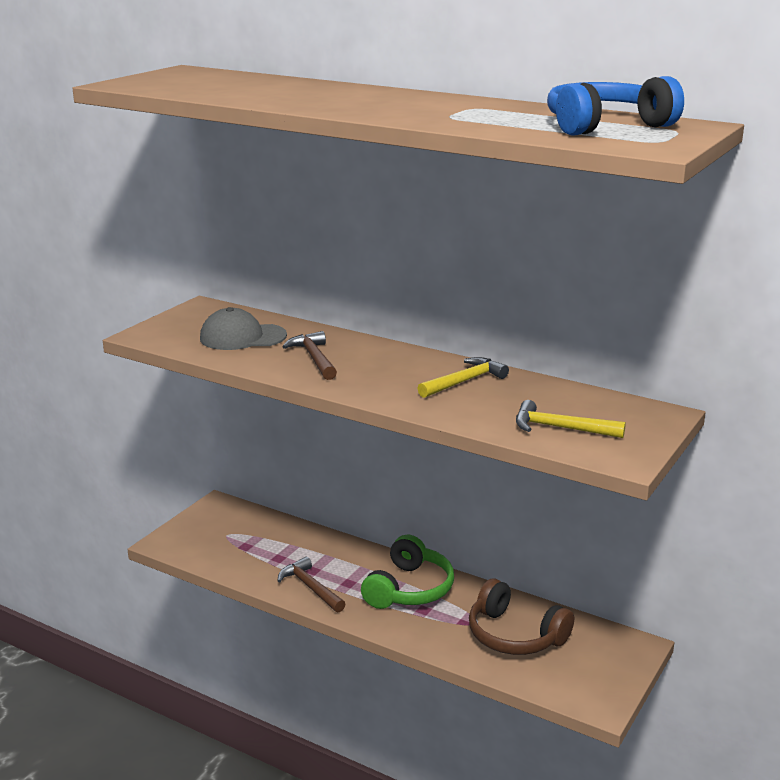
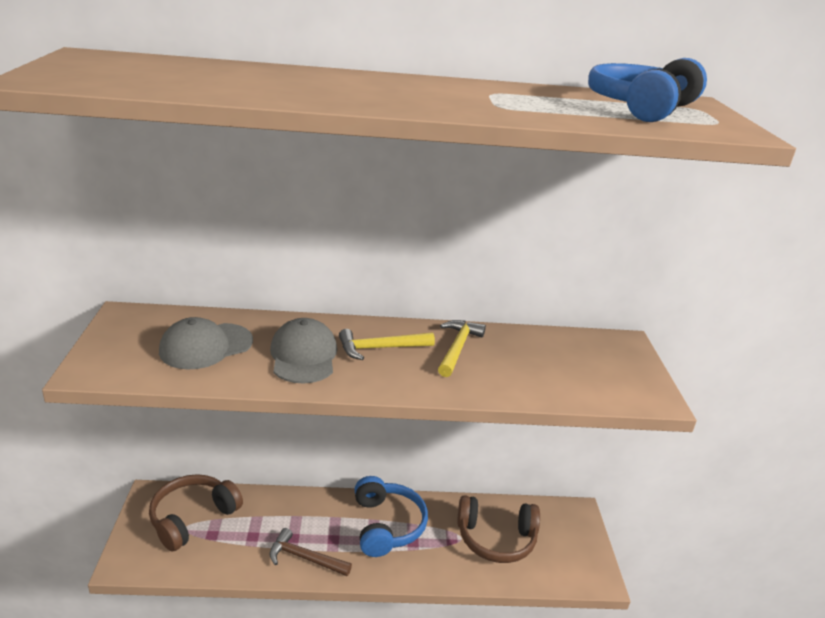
camera: 35 degrees left, 5 degrees up
(239, 529) = (193, 518): none -> brown headphones
(314, 358) = (303, 356): brown hammer -> grey cap
(409, 589) = (387, 525): green headphones -> blue headphones
(561, 428) = (580, 379): yellow hammer -> yellow hammer (381, 348)

